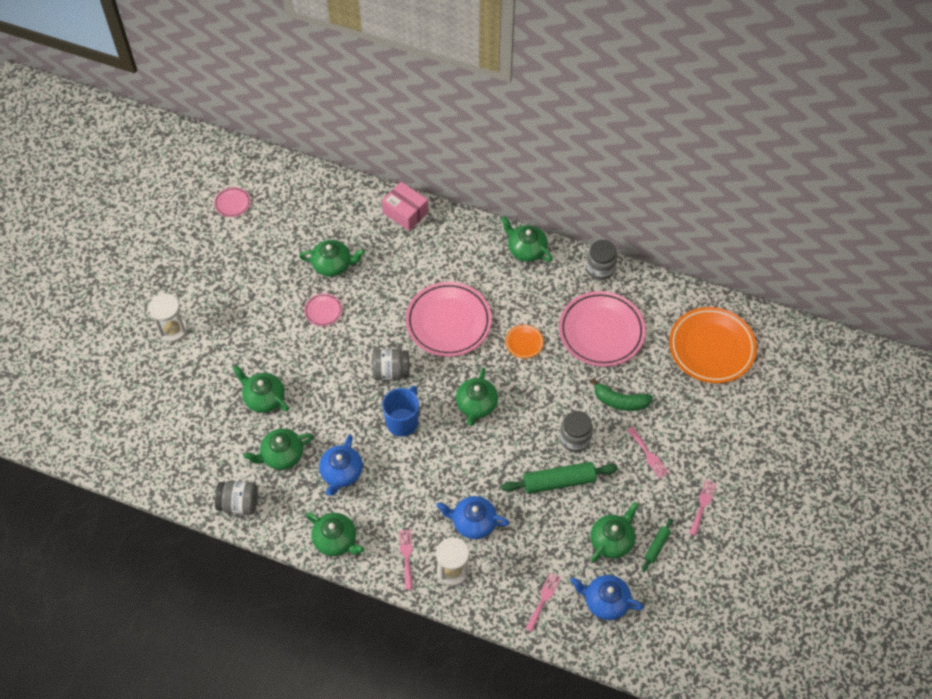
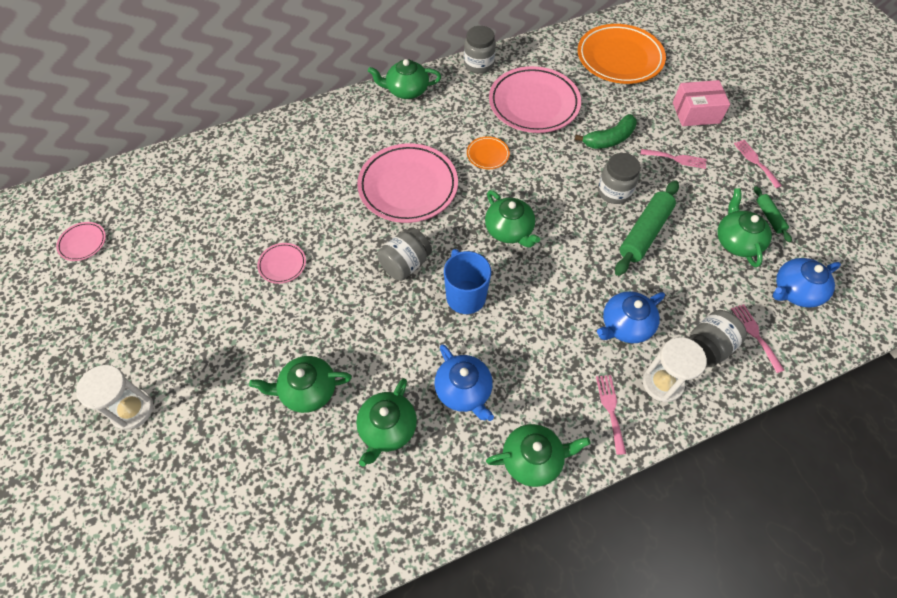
camera: 45 degrees left, 0 degrees up
(239, 503) = (397, 520): grey jar -> grey jar (707, 347)
(333, 265) = (248, 220): green teapot -> none
(405, 212) = (271, 134): pink box -> pink box (696, 113)
(406, 556) = (610, 409): pink fork -> pink fork turned 45 degrees clockwise

